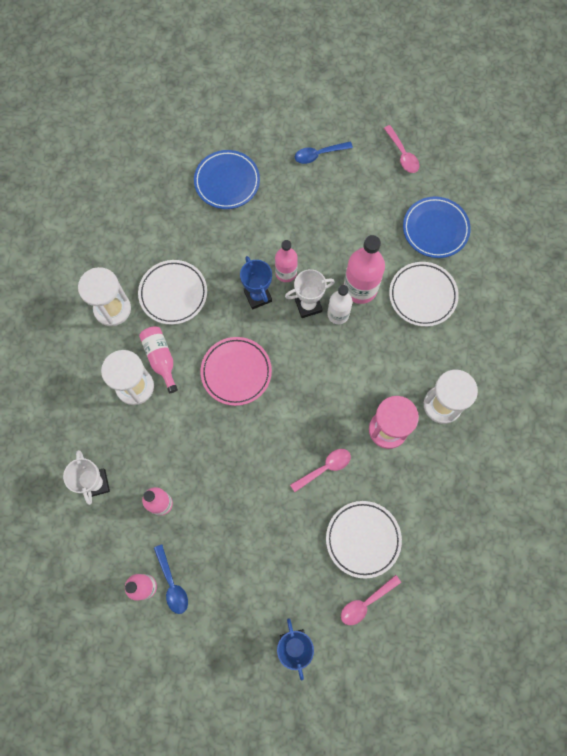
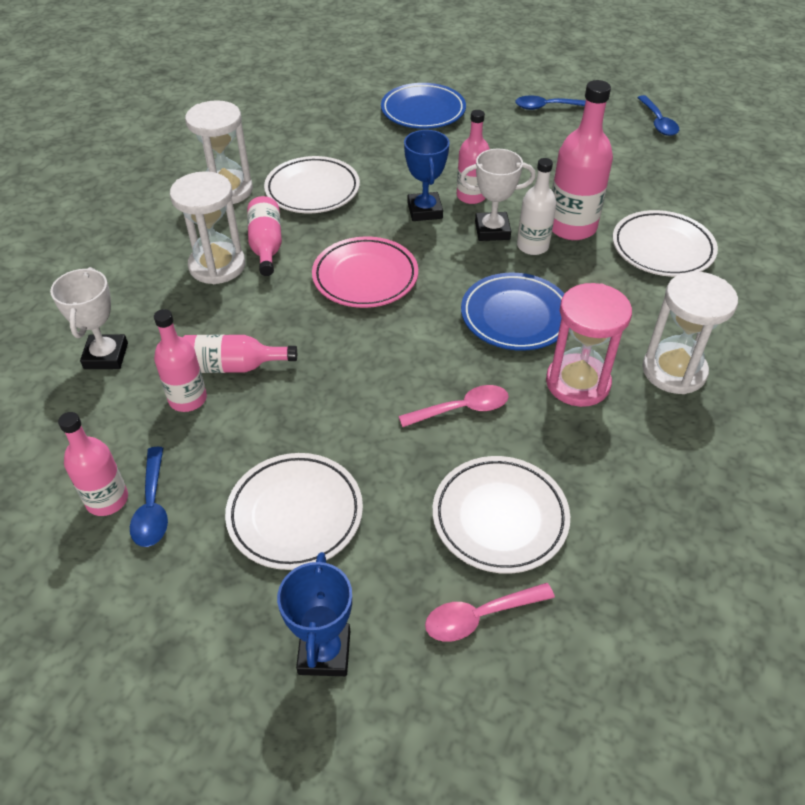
camera: 15 degrees right, 25 degrees down
(178, 471) = (233, 366): none -> pink bottle
(252, 567) = (295, 514): none -> white plate
(402, 154) = (658, 122): pink spoon -> blue spoon
(435, 229) = (692, 190): blue plate -> blue plate (515, 316)

